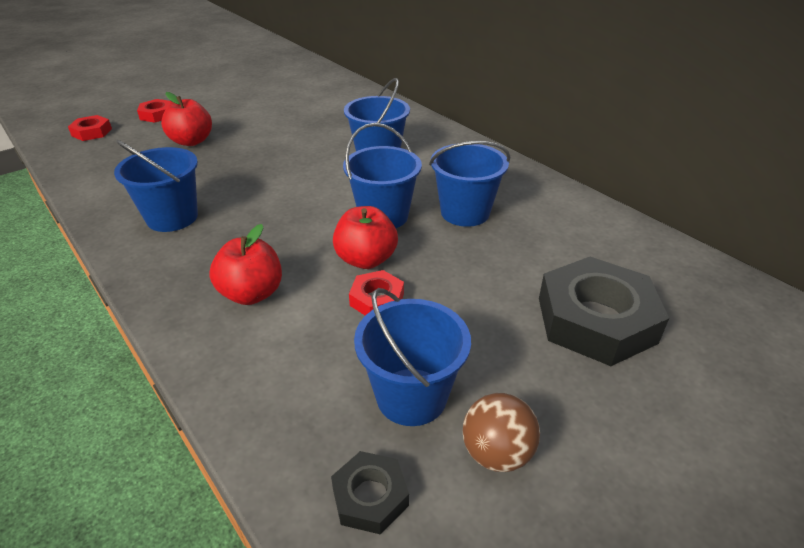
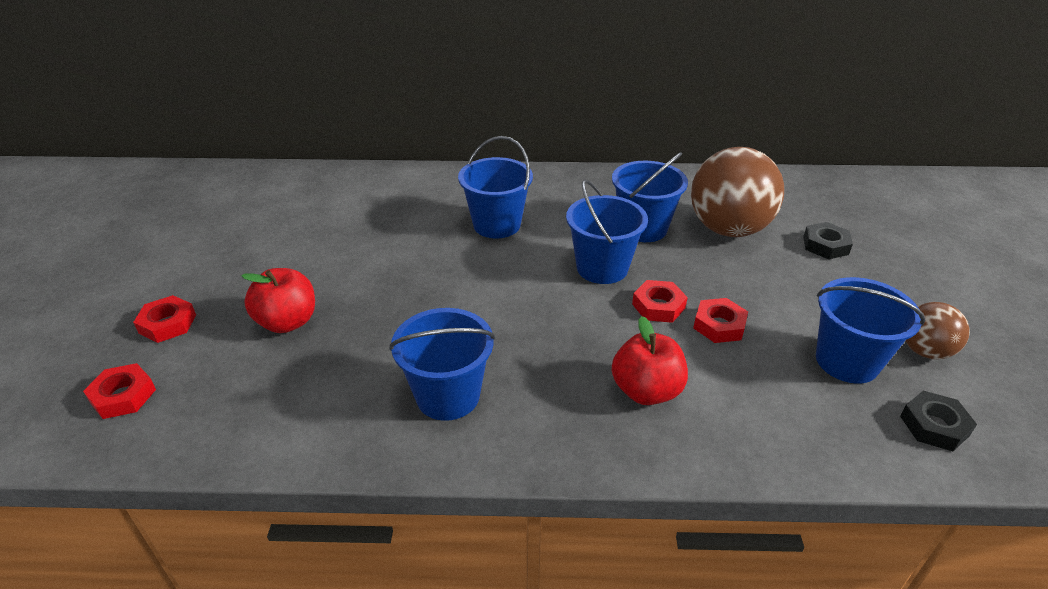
camera: 50 degrees left, 0 degrees up
(366, 259) = (658, 306): red apple -> red nut
(531, 253) = (728, 229): none -> brown ball
(596, 320) = (825, 245): black nut -> black nut, size x0.48

